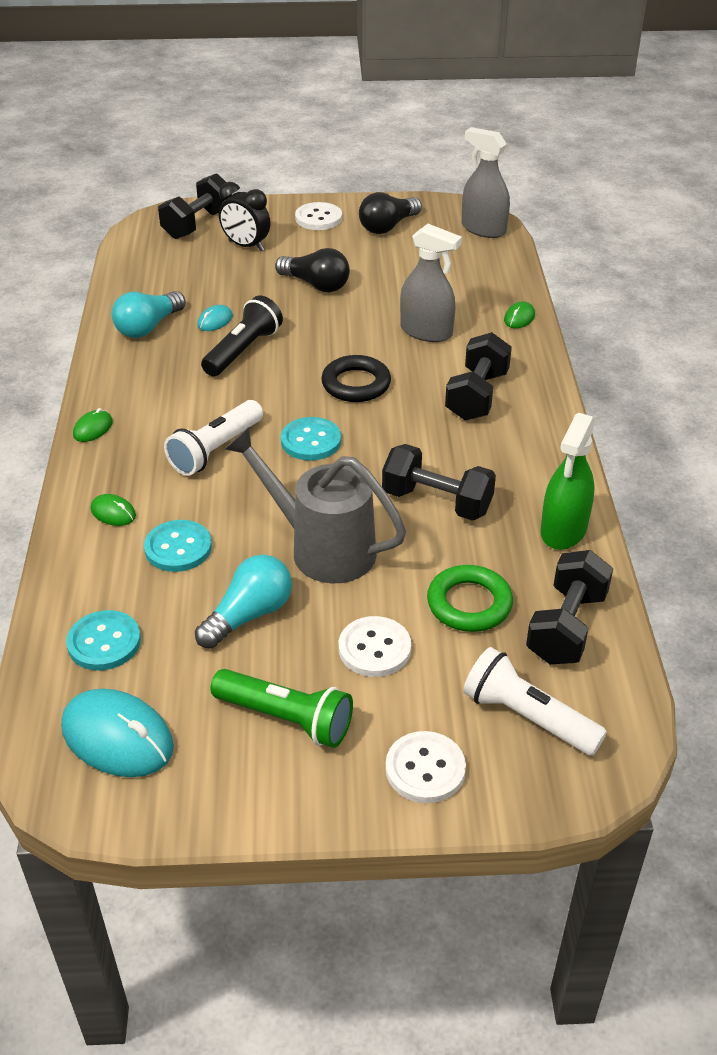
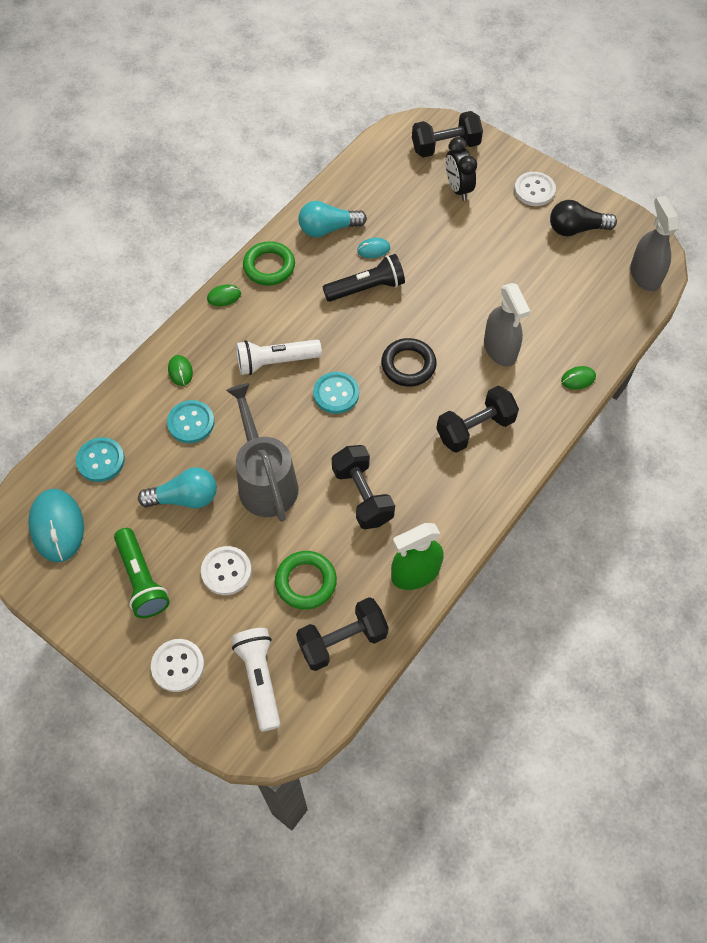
camera: 40 degrees right, 20 degrees up
(117, 382) = (269, 266): none -> green ring
(316, 285) = (469, 257): black light bulb -> none

